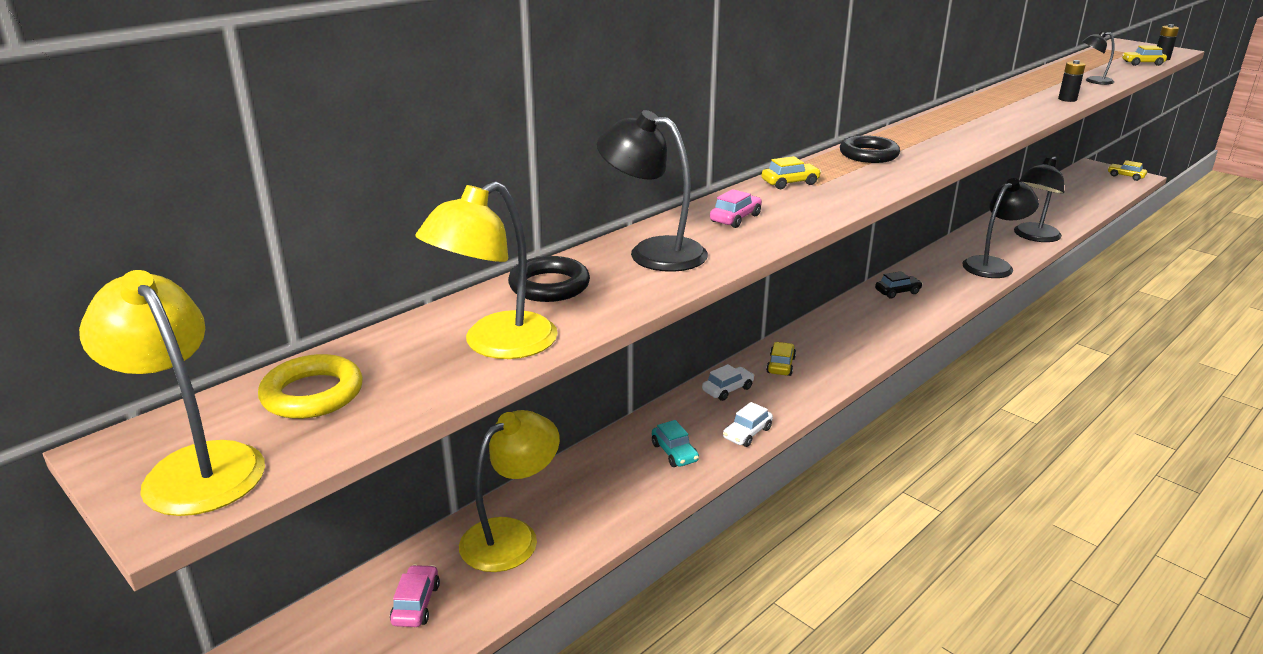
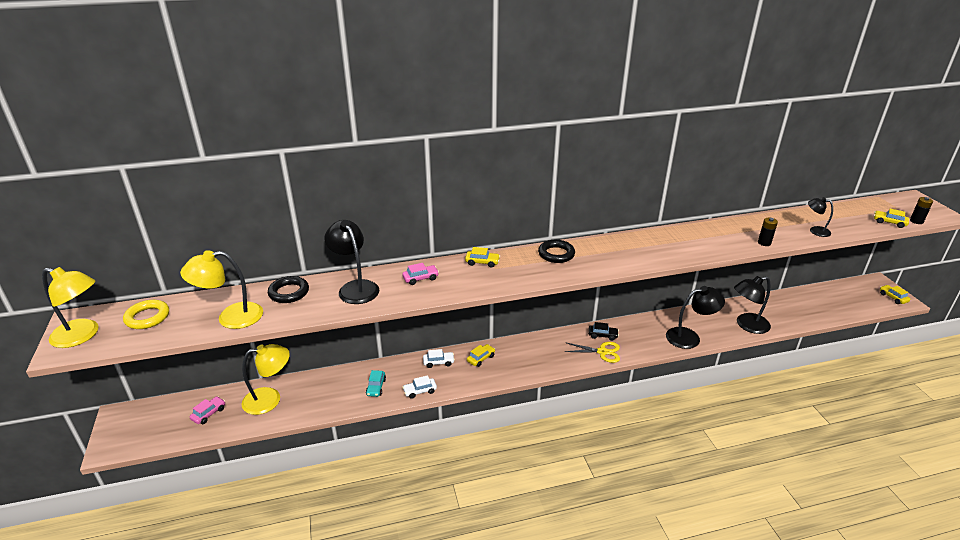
camera: 30 degrees right, 5 degrees up
(194, 467) = (82, 335): yellow lamp -> yellow lamp turned 120 degrees clockwise
(921, 309) = (602, 352): none -> yellow scissors

